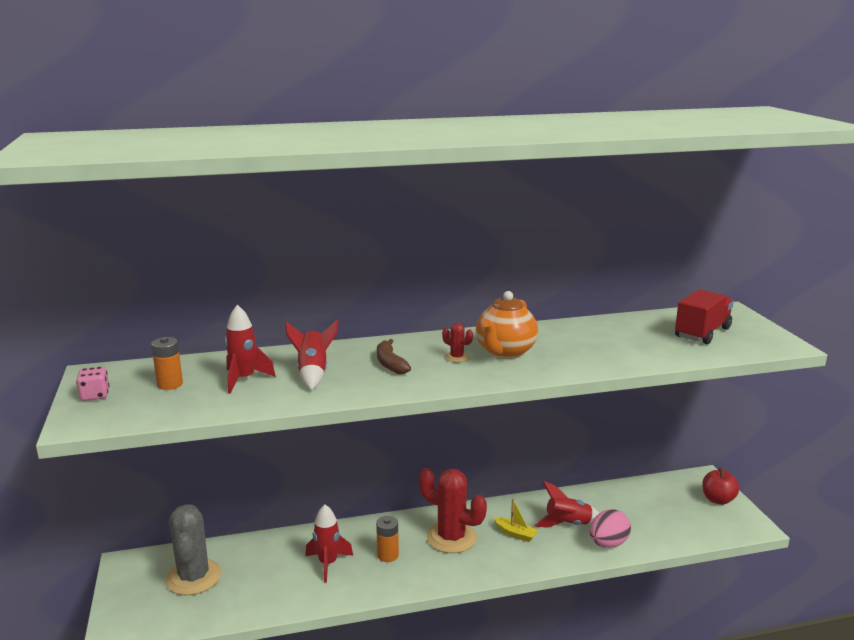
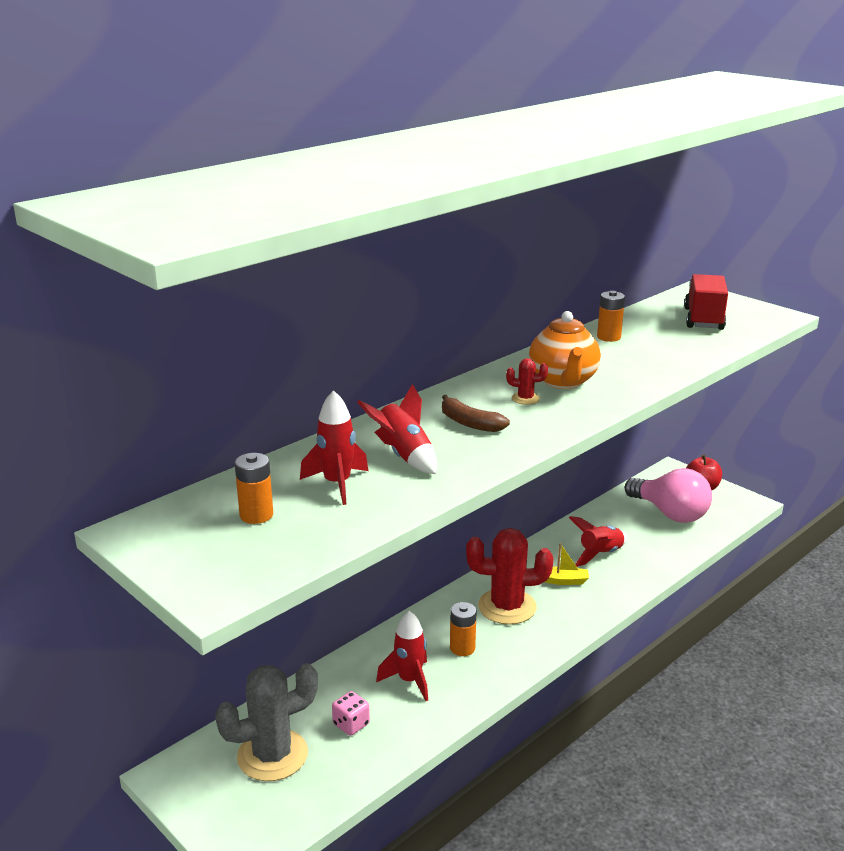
camera: 30 degrees left, 5 degrees up
(95, 395) = (181, 556): pink dice -> pink dice (351, 724)
(193, 577) = (272, 755): grey cactus -> grey cactus turned 75 degrees counterclockwise
(593, 329) = (608, 337): none -> orange battery
(608, 544) = (651, 561): pink egg -> none
(665, 511) = (670, 513): none -> pink light bulb

